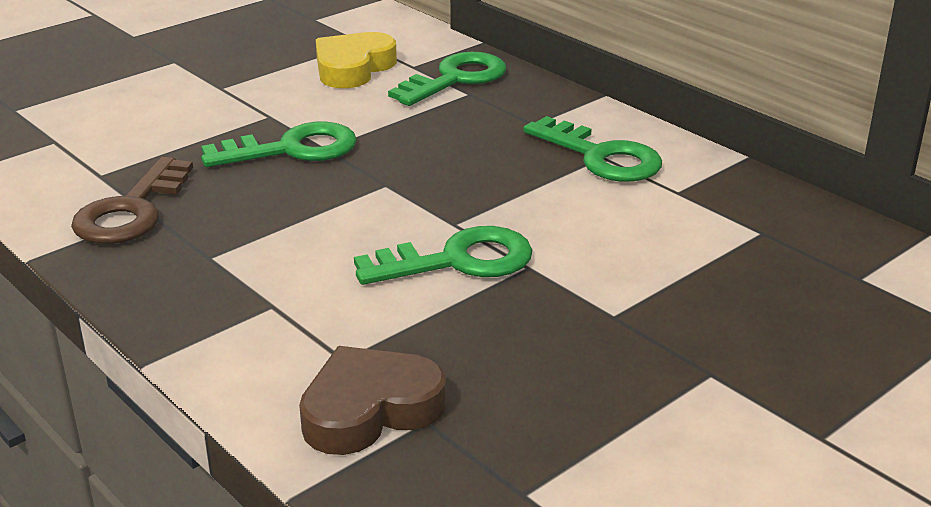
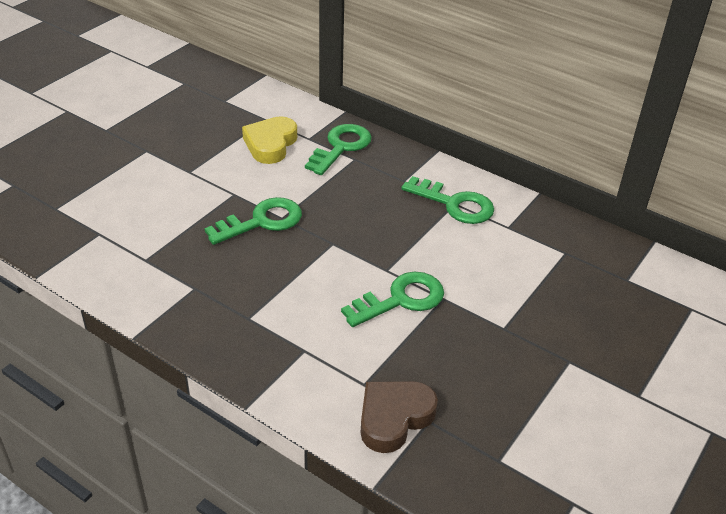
camera: 15 degrees left, 10 degrees up
(132, 211) = (181, 287): brown key -> none

